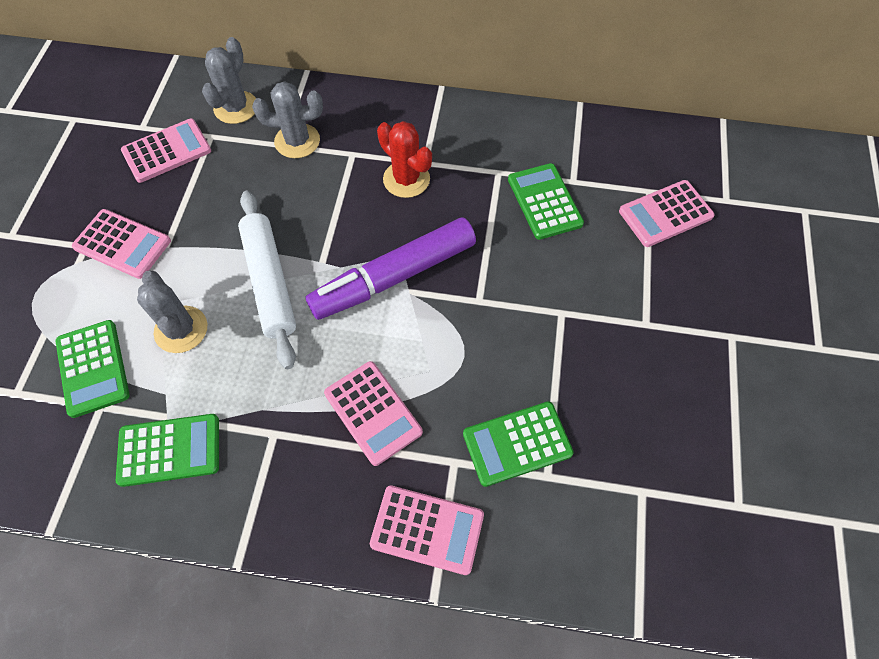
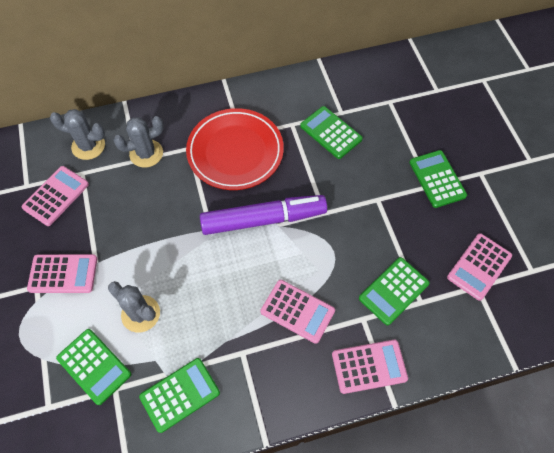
camera: 25 degrees left, 0 degrees up
(236, 107) = (88, 146): grey cactus -> grey cactus turned 75 degrees counterclockwise
(270, 282) = (183, 257): white rolling pin -> none
(394, 277) = (263, 219): purple marker -> purple marker turned 135 degrees counterclockwise
(406, 179) = (235, 152): red cactus -> red plate
(662, 319) = (437, 179): none -> green calculator
(665, 214) = (406, 112): pink calculator -> pink calculator (479, 267)

